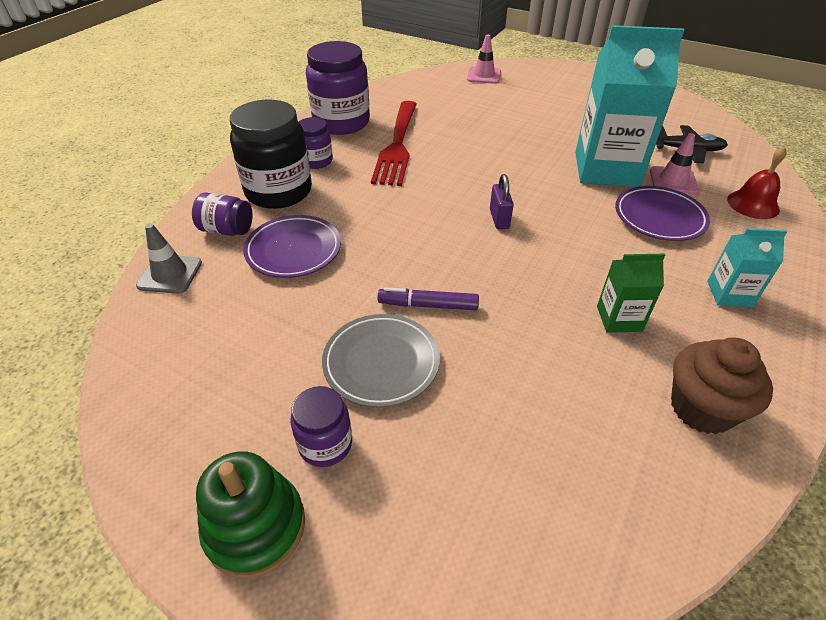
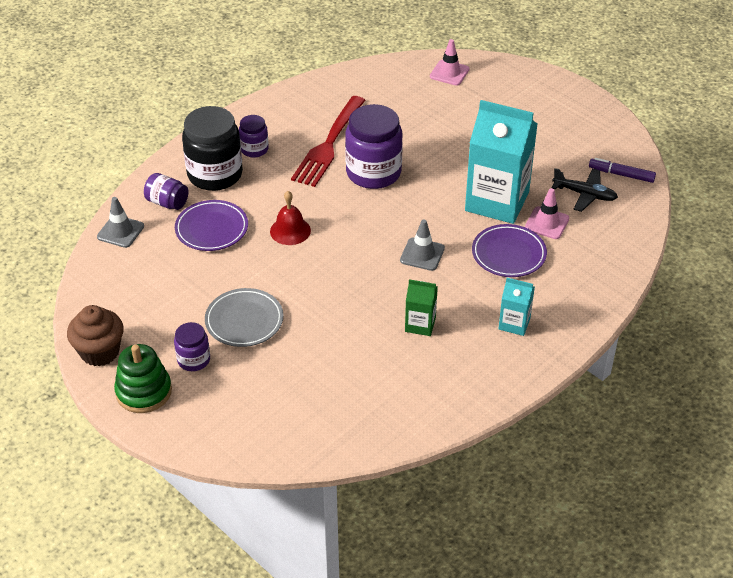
camera: 15 degrees right, 0 degrees up
(341, 122) = (289, 110): purple jar -> purple jar (373, 173)
(428, 305) = (292, 289): purple marker -> purple marker (621, 174)
(499, 219) = (378, 231): purple padlock -> none
(564, 234) = (422, 254): none -> grey traffic cone
(701, 408) = (434, 389): brown cupcake -> brown cupcake (100, 352)
(753, 204) = (597, 257): red bell -> red bell (290, 230)

